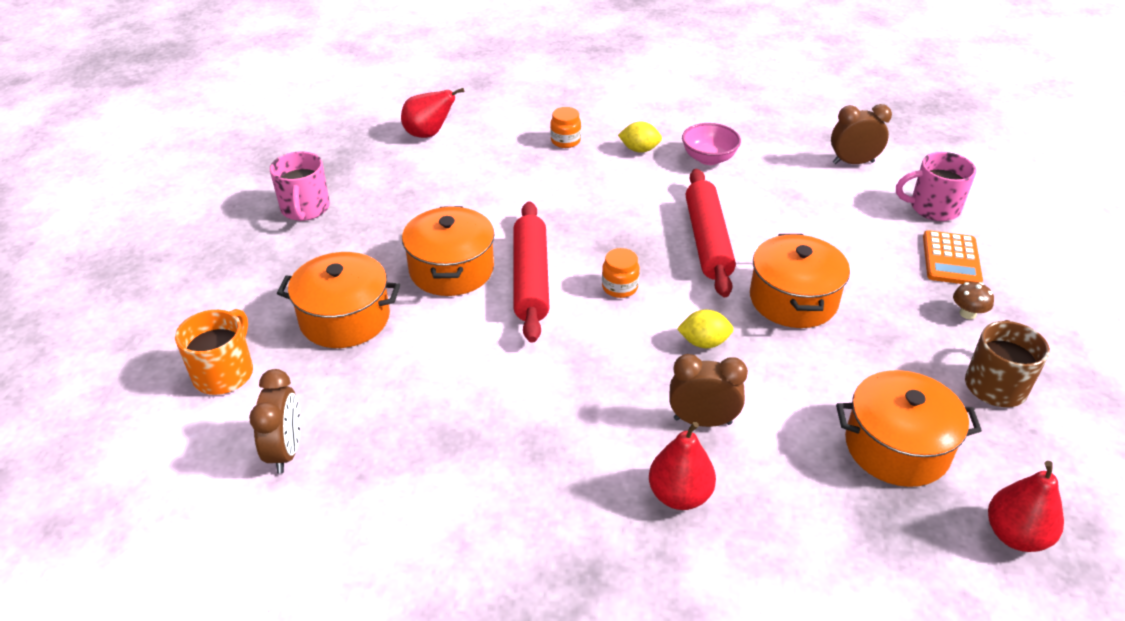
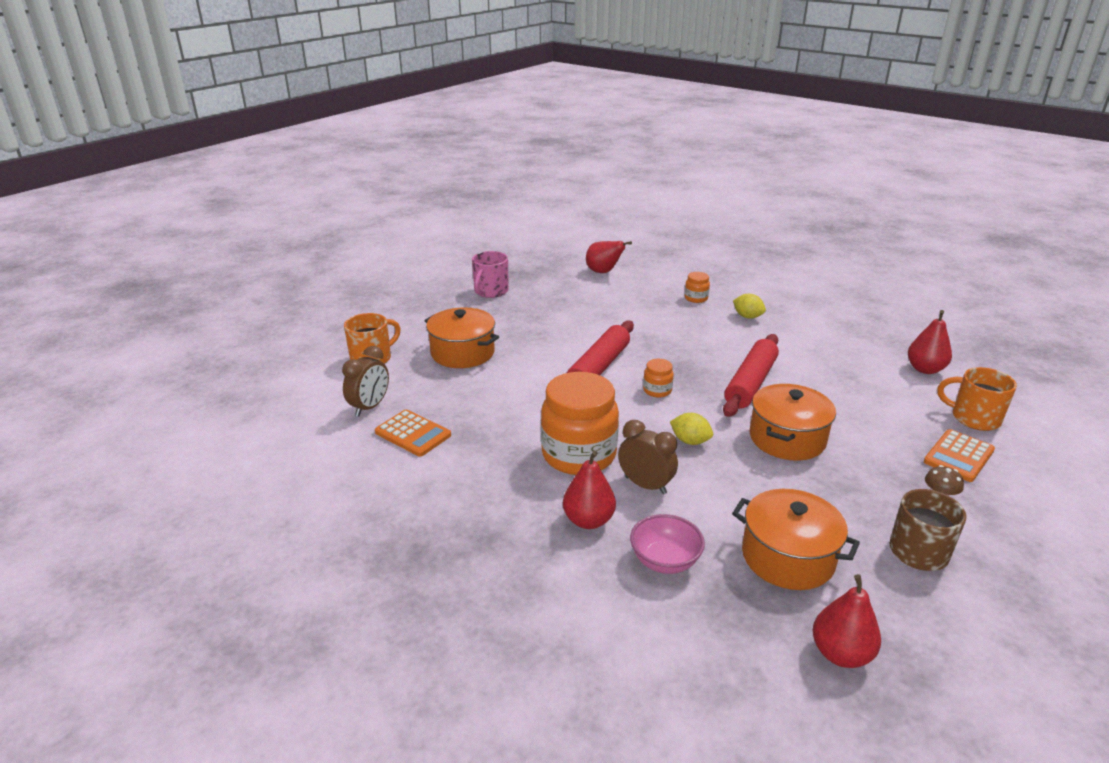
camera: 30 degrees right, 10 degrees down
(379, 467) = (413, 434): none -> orange calculator
(451, 269) = (551, 347): orange pot -> none
(602, 412) = (579, 455): none -> orange jar
(708, 158) = (798, 335): pink bowl -> pink bowl (665, 561)
(853, 162) = (925, 369): brown clock -> red pear
(933, 208) = (974, 418): pink mug -> orange mug

